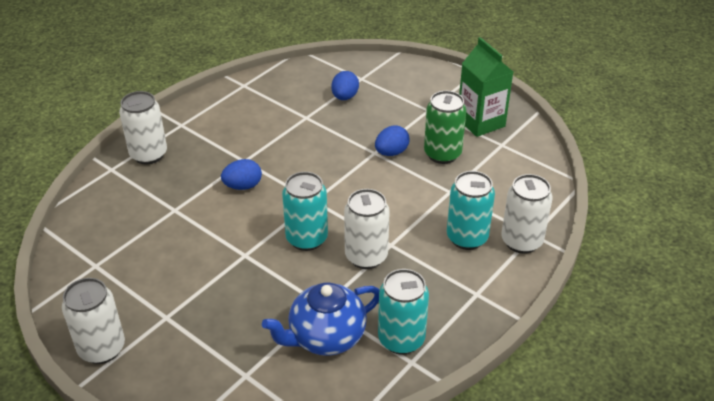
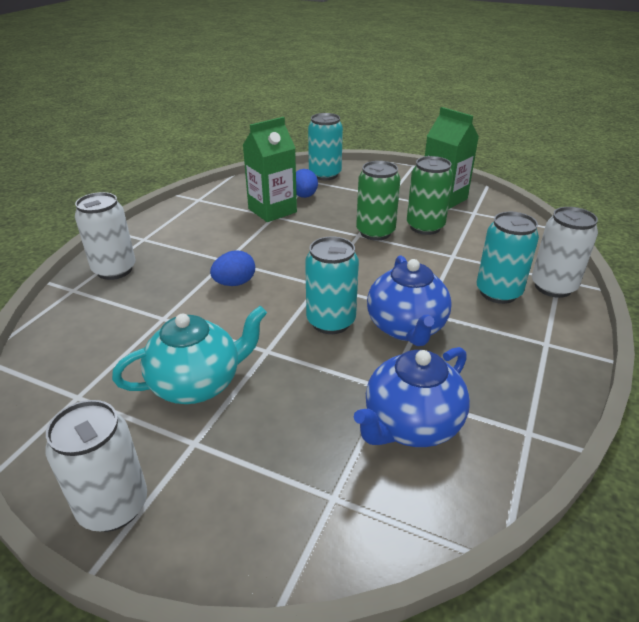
camera: 15 degrees left, 5 degrees down
(183, 272) = (197, 384): none -> turquoise teapot
(307, 110) = (272, 210): none -> green carton
(366, 256) = (406, 328): white can -> blue teapot
(391, 152) = (375, 232): blue egg -> green can
(401, 339) = (500, 408): turquoise can -> turquoise can (325, 175)

